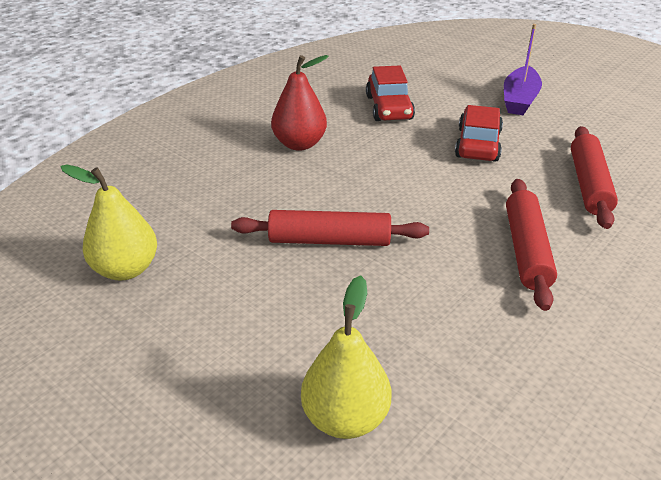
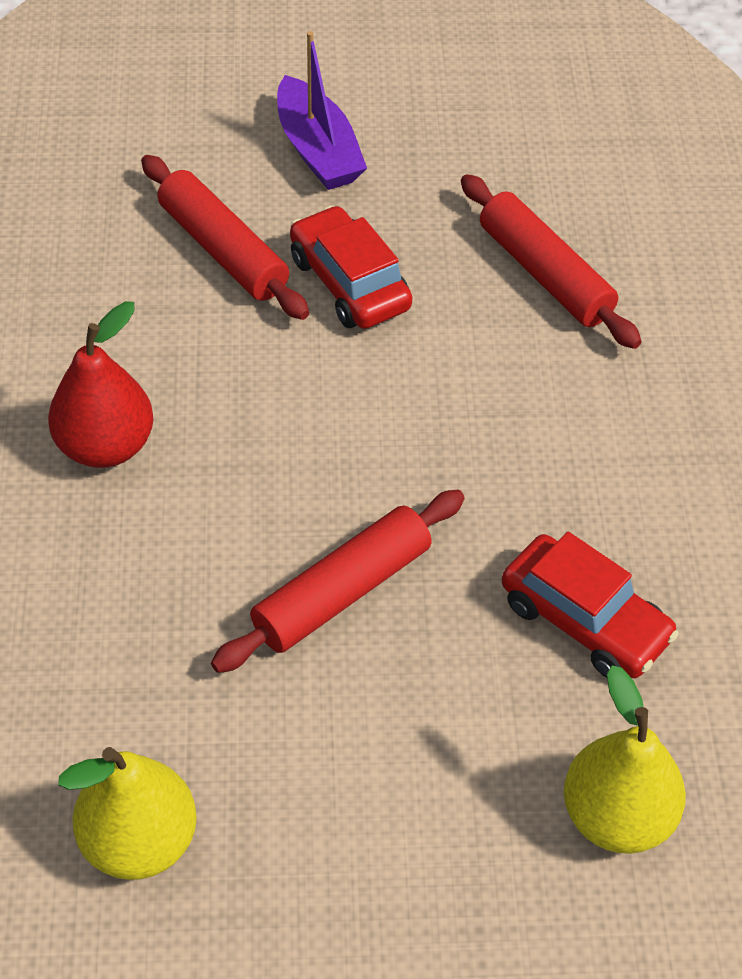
camera: 45 degrees left, 15 degrees up
(389, 108) = (153, 282): red car -> red car (584, 620)
(526, 250) = (573, 438): red rolling pin -> red rolling pin (223, 250)

